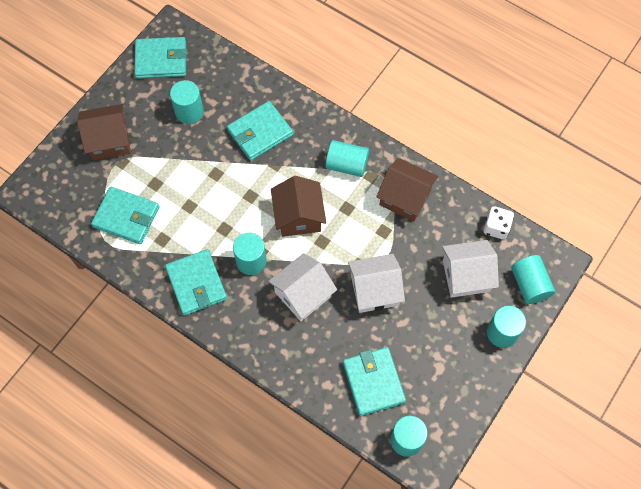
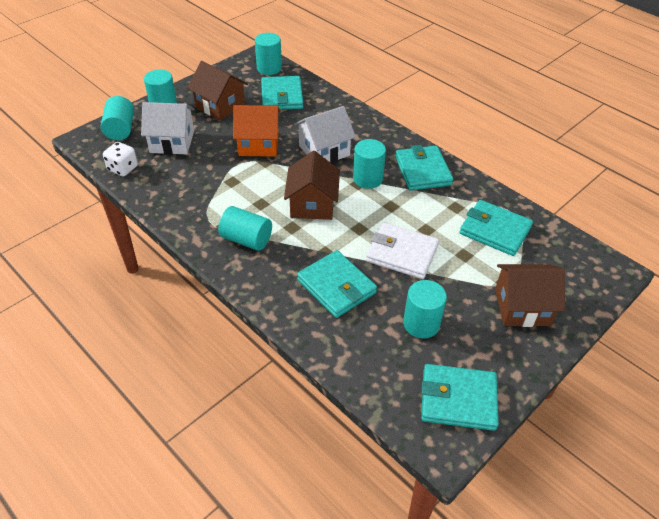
camera: 170 degrees left, 20 degrees down
(209, 175) = (402, 253): none -> white wallet
(260, 132) = (336, 286): turquoise wallet -> turquoise wallet turned 75 degrees clockwise
(374, 290) = (258, 144): white house -> orange house
(405, 198) = (198, 203): brown house -> brown house (220, 106)

